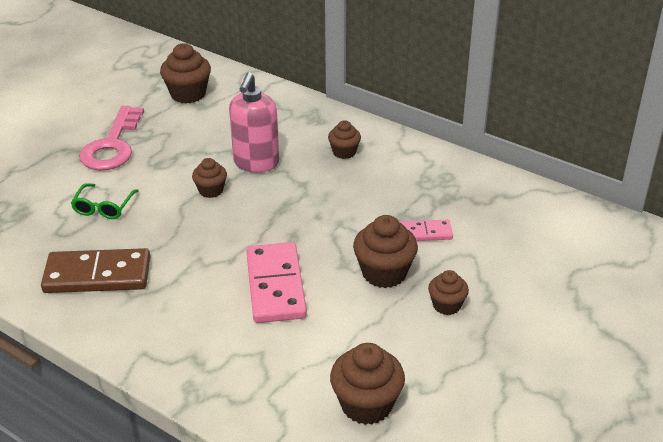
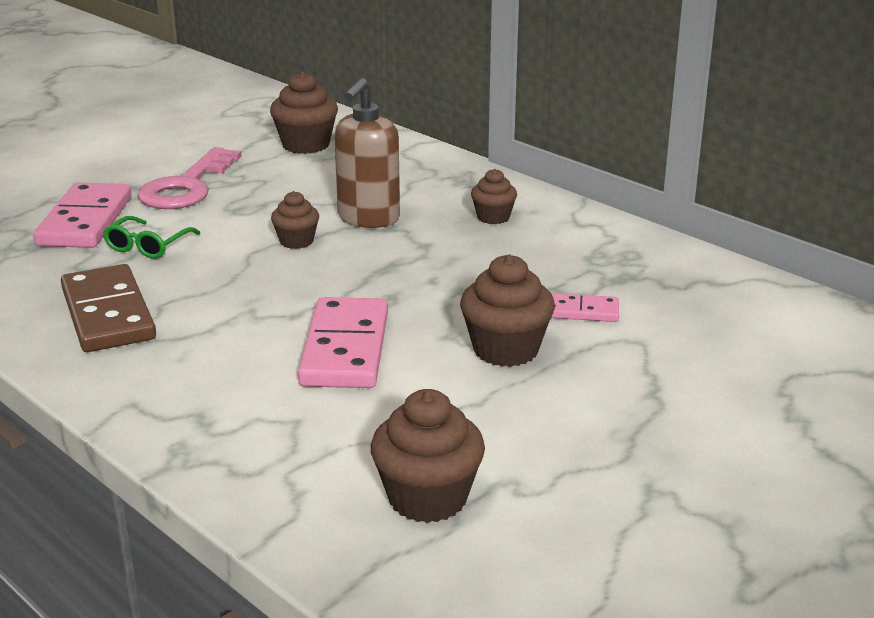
camera: 10 degrees right, 10 degrees down
(48, 188) = (85, 221): none -> pink domino
(97, 275) = (108, 314): brown domino -> brown domino turned 60 degrees clockwise
(256, 163) = (368, 219): pink soap dispenser -> brown soap dispenser
(446, 305) = (586, 395): brown cupcake -> none

